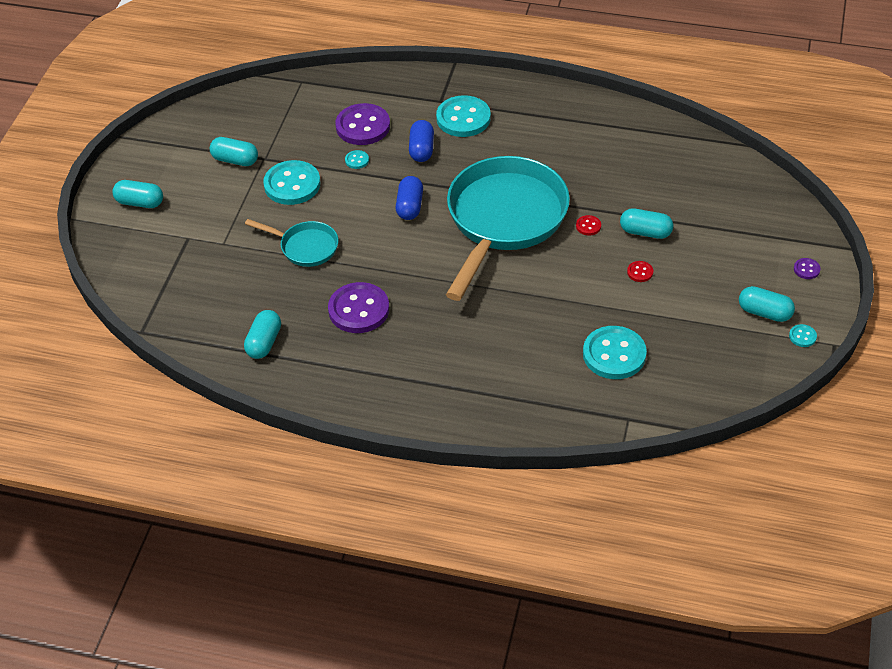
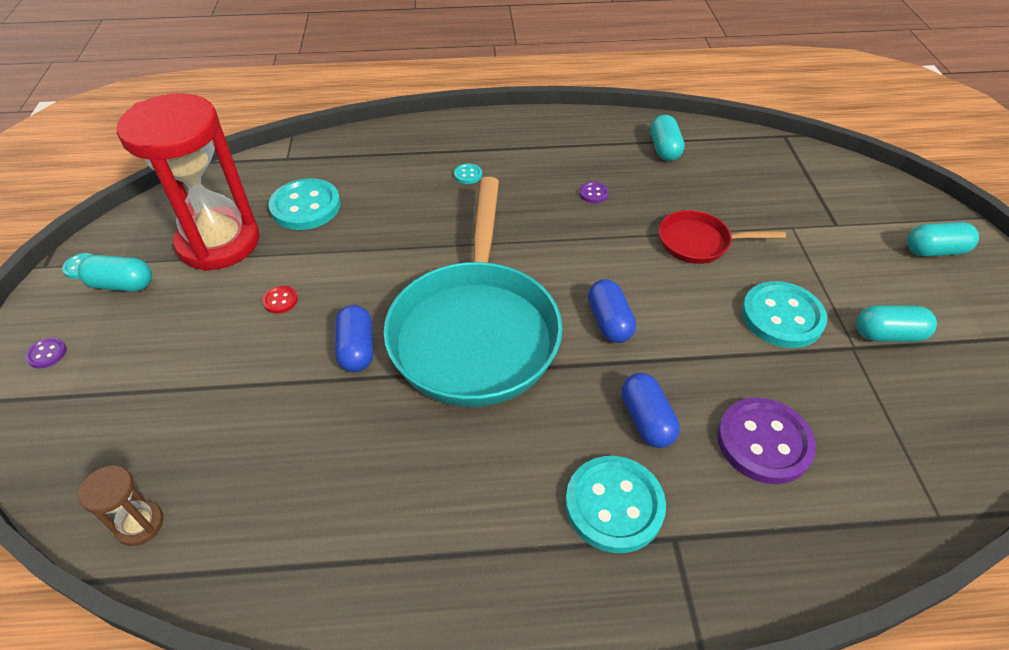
camera: 160 degrees right, 0 degrees up
(305, 247) = (699, 243): turquoise pan -> red pan
(357, 160) = (727, 376): turquoise button -> turquoise button (468, 175)
(359, 310) = (593, 193): purple button -> purple button, size x0.43
(588, 226) = (357, 349): red button -> blue capsule
(645, 232) = (274, 358): turquoise capsule -> none
(690, 334) = (219, 242): none -> red hourglass
(721, 162) = (140, 524): none -> brown hourglass

